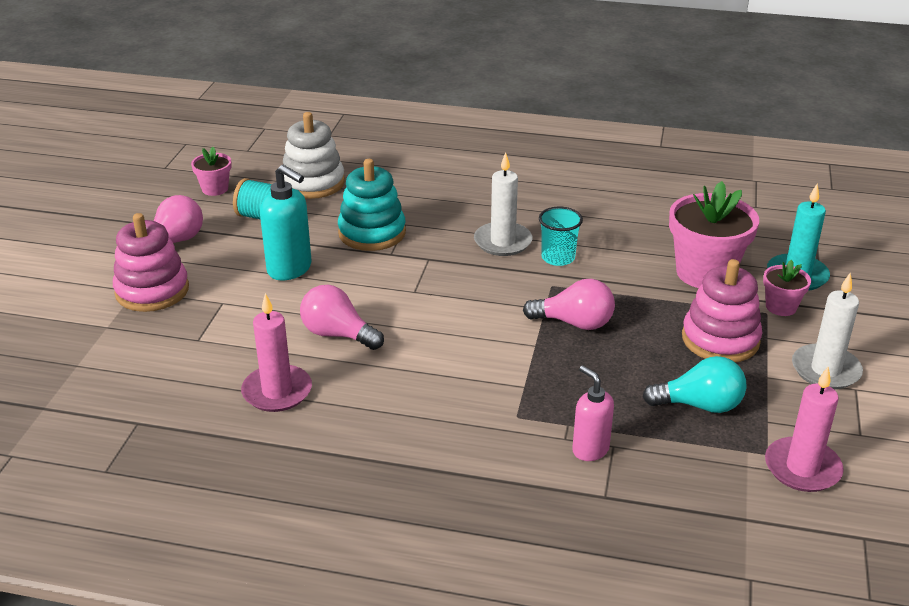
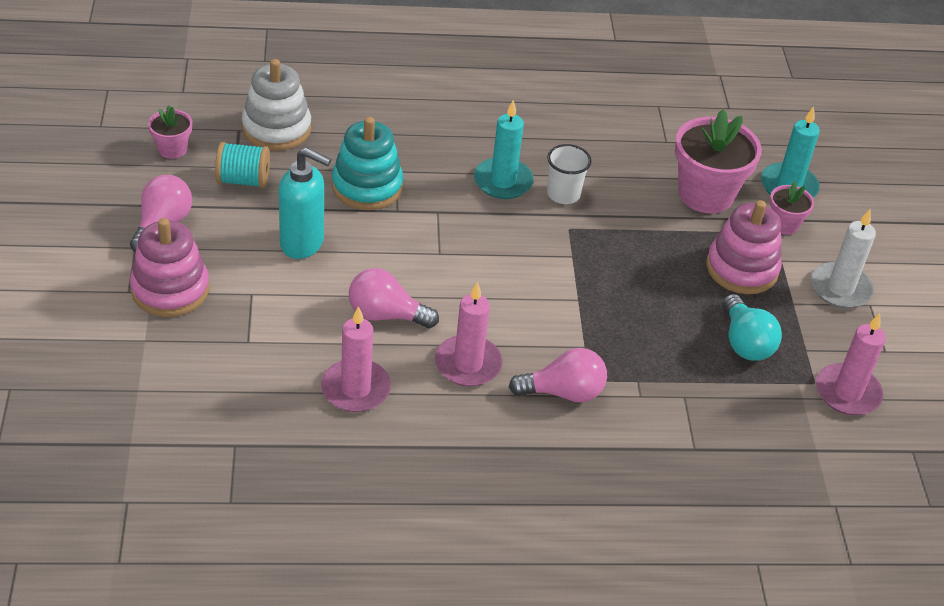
camera: 20 degrees left, 10 degrees up
(397, 385) = (468, 364): none -> pink candle
(503, 242) = (503, 181): white candle -> turquoise candle
(558, 258) = (563, 194): turquoise cup -> white cup
(574, 323) = (605, 269): pink light bulb -> pink light bulb (563, 392)
(590, 450) = (666, 404): pink soap dispenser -> none
(699, 405) = (745, 342): turquoise light bulb -> turquoise light bulb turned 90 degrees clockwise

